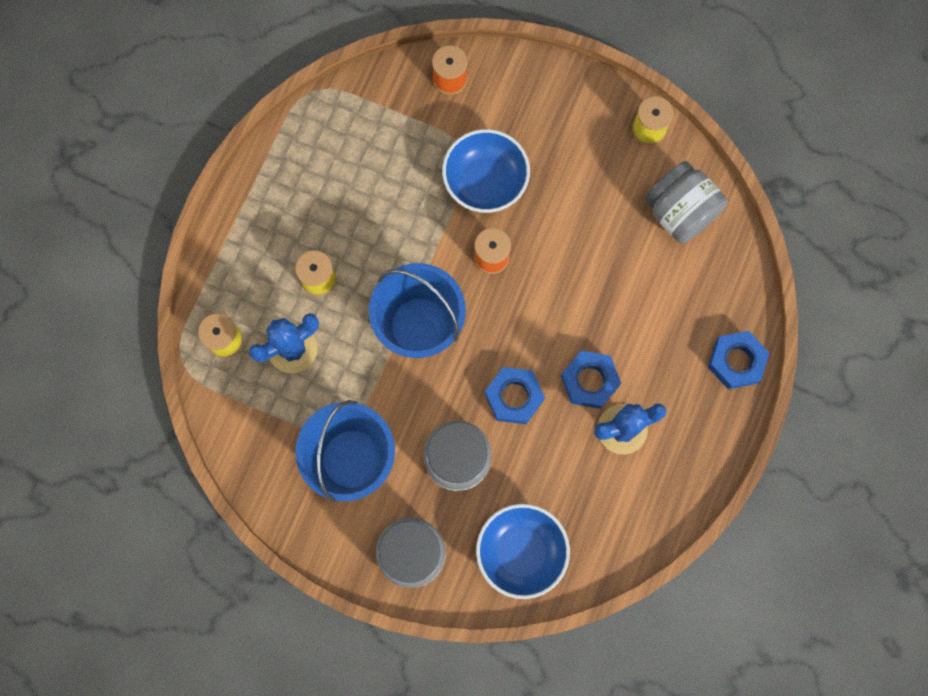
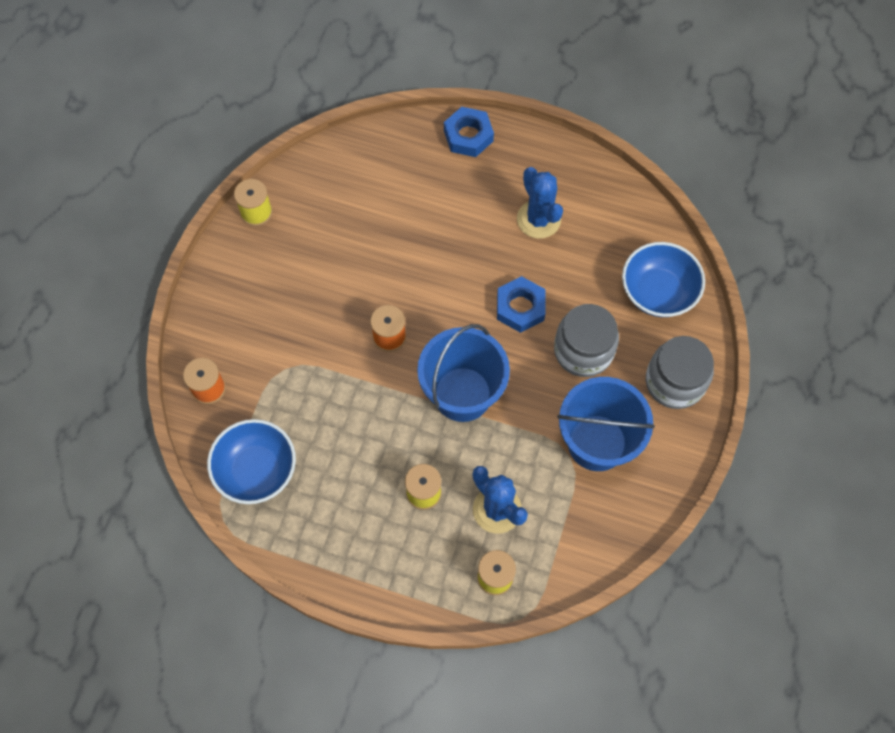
camera: 95 degrees left, 10 degrees down
(485, 181) = (314, 348): blue bowl -> blue bowl (256, 470)
(589, 381) = (498, 247): blue nut -> none
(679, 212) = (336, 184): grey jar -> none

